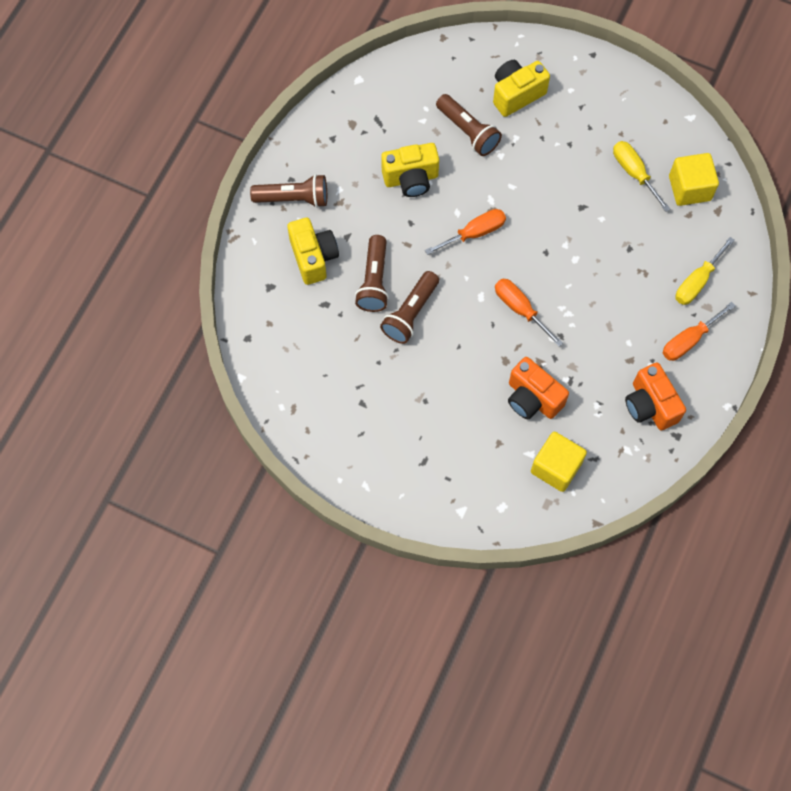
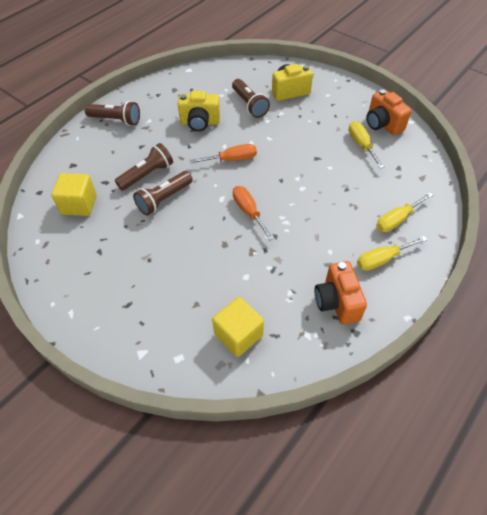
camera: 15 degrees right, 15 degrees down
(313, 257) = (111, 154): yellow camera -> none
(374, 281) = (147, 174): brown flashlight -> brown flashlight turned 150 degrees counterclockwise
(532, 398) = (236, 276): orange camera -> orange camera (382, 124)
(689, 188) = (402, 160): yellow cube -> yellow cube (79, 205)
(689, 340) = (382, 259): orange screwdriver -> yellow screwdriver

